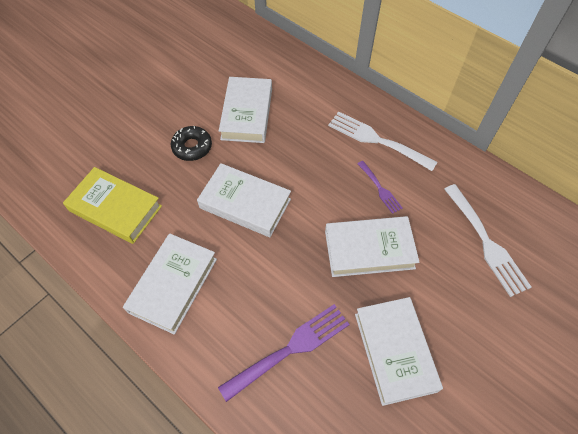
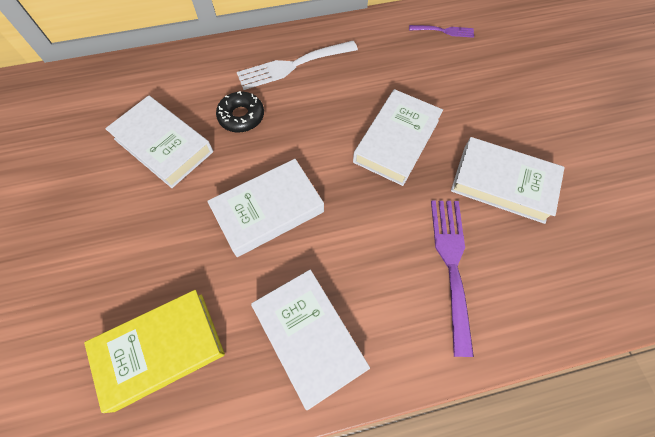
camera: 55 degrees left, 5 degrees up
(192, 147) = (154, 220): black donut -> black donut (241, 116)
(380, 189) = (343, 95): purple fork -> purple fork (444, 31)
(486, 242) = (448, 61): white fork -> none

